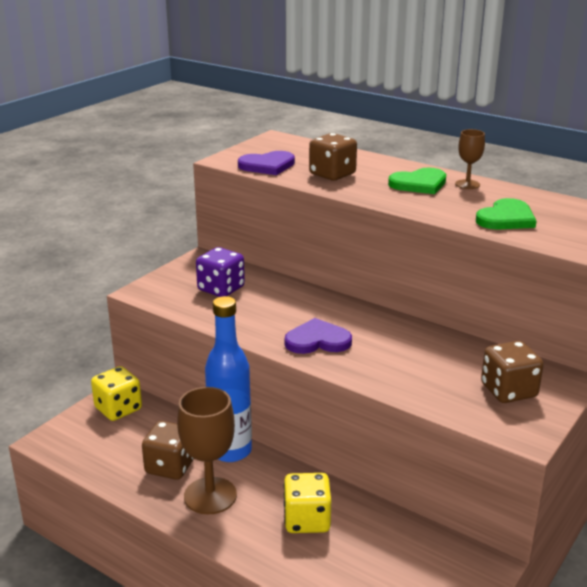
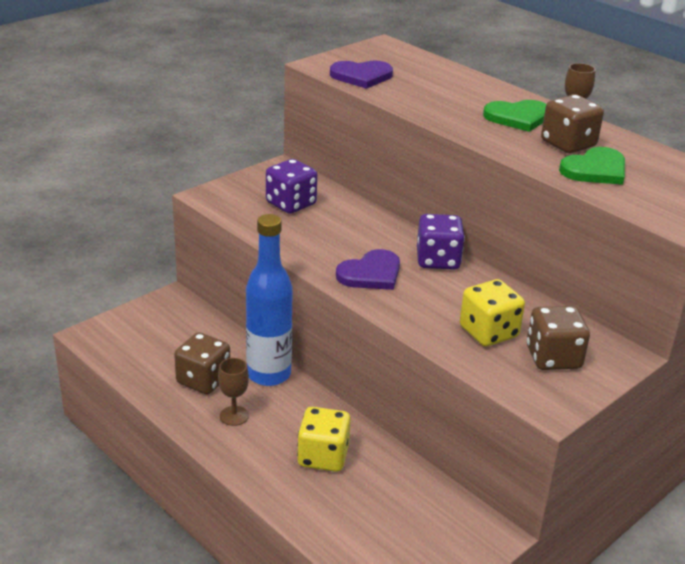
camera: 10 degrees right, 5 degrees up
(118, 409) = (169, 313): yellow dice -> yellow dice (488, 332)
(210, 496) = (234, 416): brown goblet -> brown goblet, size x0.53
(317, 340) = (371, 274): purple heart -> purple heart turned 135 degrees clockwise
(332, 174) = (427, 95): brown dice -> brown dice (568, 144)
(372, 320) = (438, 260): none -> purple dice

